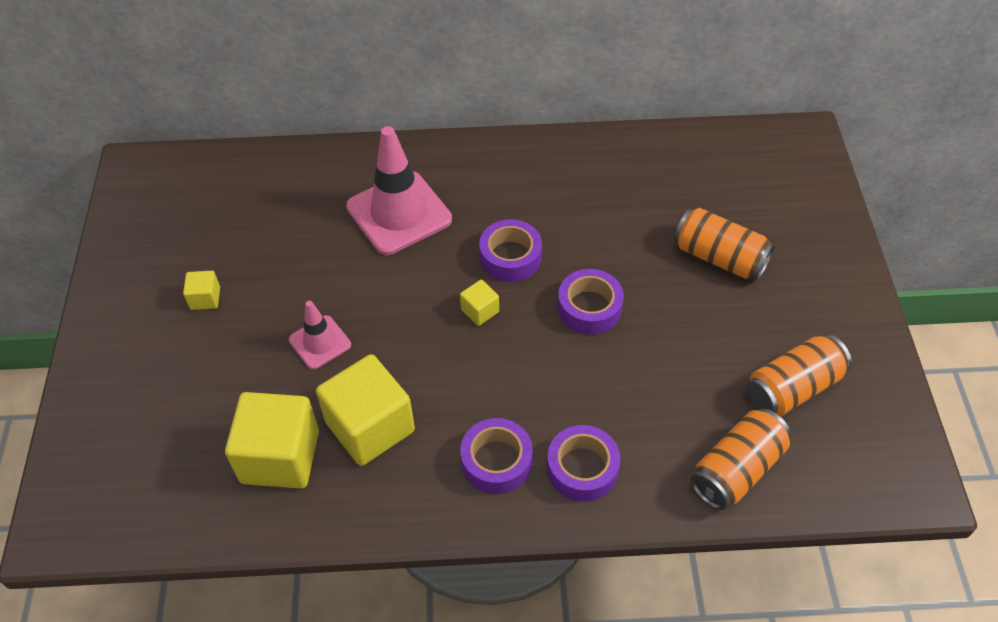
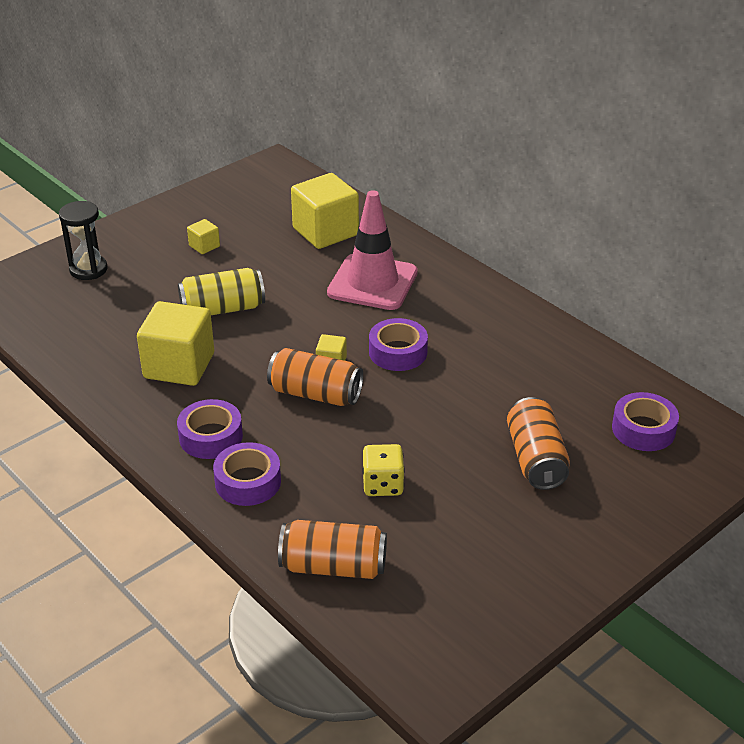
camera: 50 degrees right, 15 degrees down
(133, 415) = (88, 269): none -> black hourglass
(280, 457) = (117, 341): yellow cube -> yellow cube (325, 232)
(320, 342) = (222, 309): pink traffic cone -> yellow can
(589, 308) = (398, 414): purple tape -> purple tape (643, 429)
(667, 374) = (383, 484): none -> yellow dice
(792, 388) = (450, 563): orange can -> orange can (315, 394)

